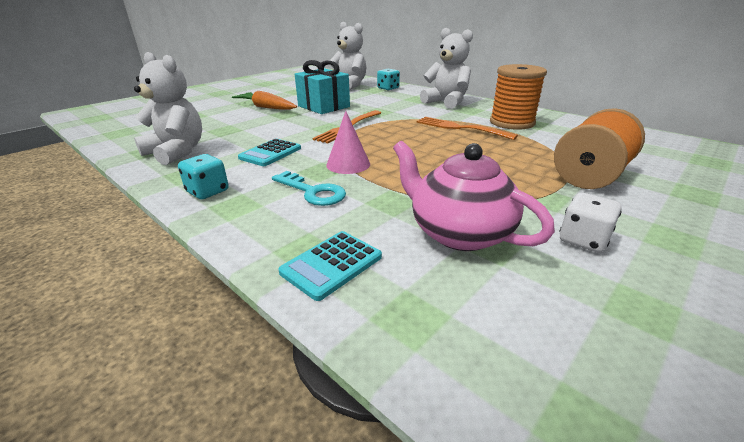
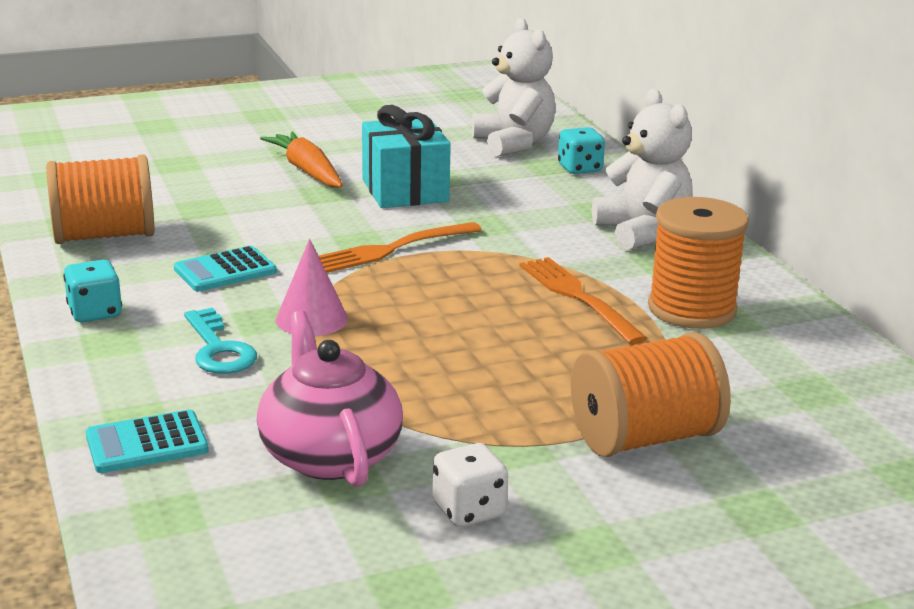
camera: 25 degrees right, 5 degrees down
(176, 152) = (104, 236): white teddy bear -> orange spool

